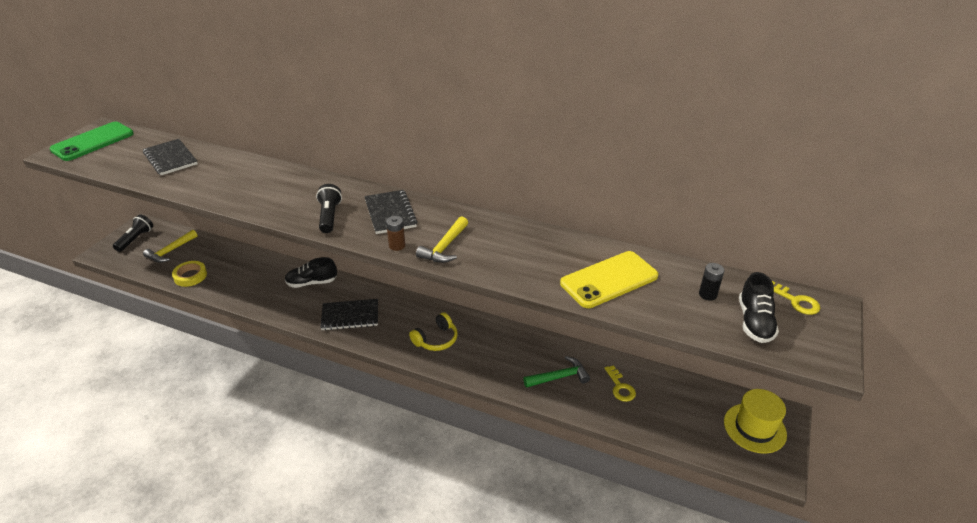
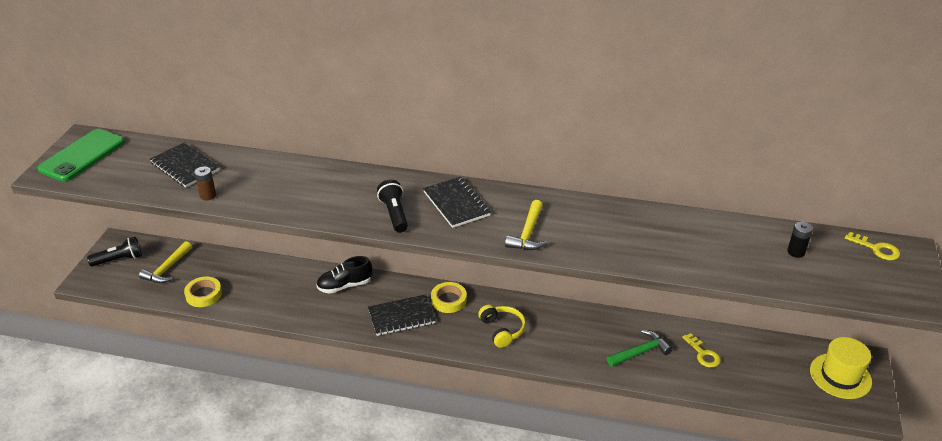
camera: 10 degrees left, 0 degrees up
(135, 239) = (119, 260): black flashlight -> black flashlight turned 60 degrees clockwise
(397, 246) = (479, 237): brown battery -> brown battery (208, 195)
(397, 306) = (448, 300): none -> yellow tape
(436, 339) = (502, 330): yellow headphones -> yellow headphones turned 60 degrees counterclockwise
(609, 280) = (700, 248): yellow phone -> none
(754, 322) = (846, 273): black shoe -> none

